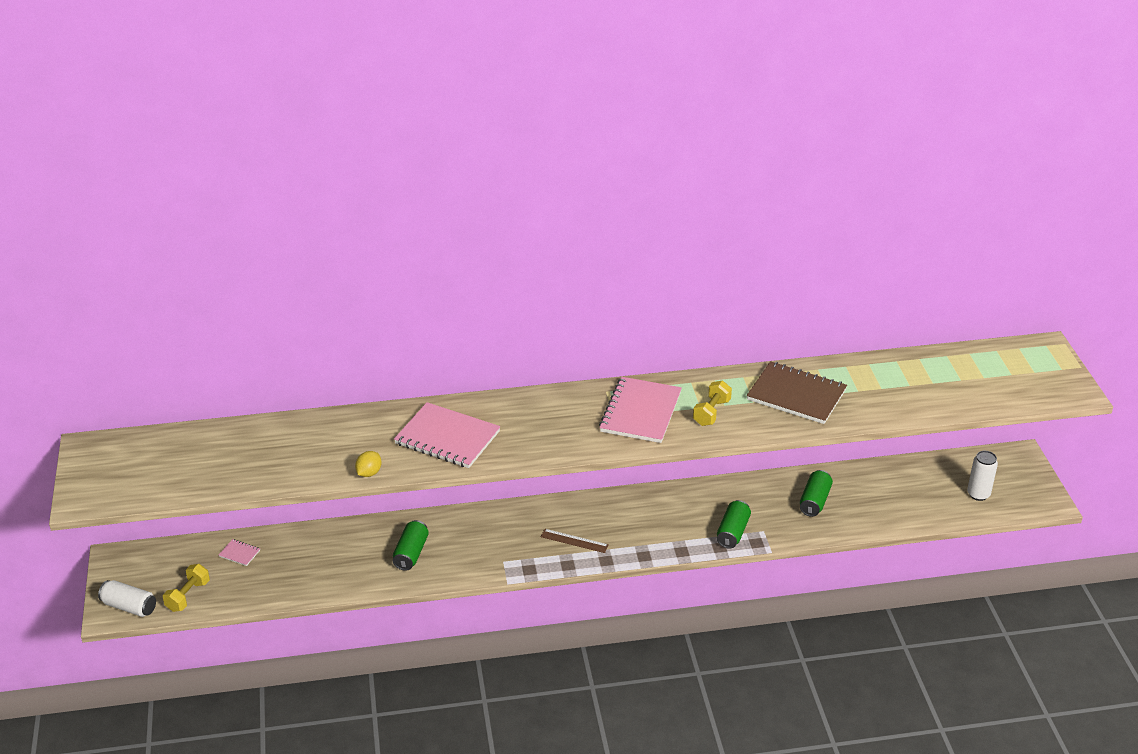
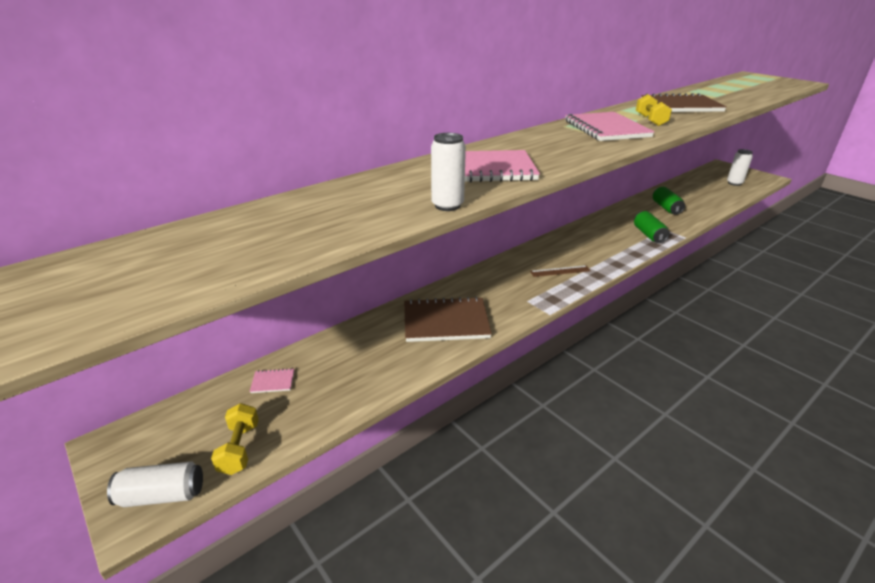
camera: 30 degrees left, 5 degrees down
(369, 473) = (447, 205): yellow lemon -> white can
(411, 553) = (445, 321): green can -> brown notebook

